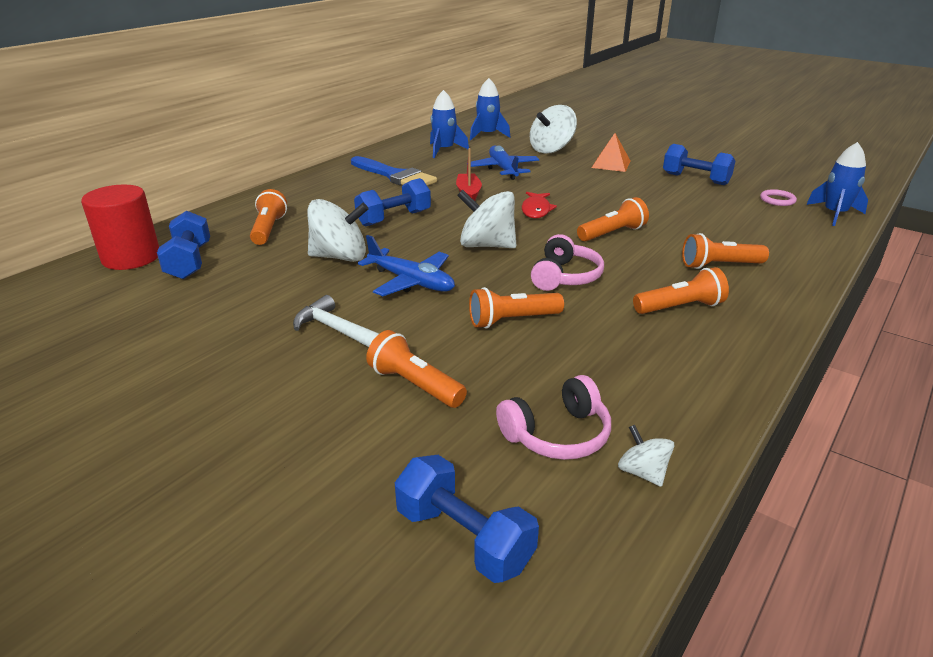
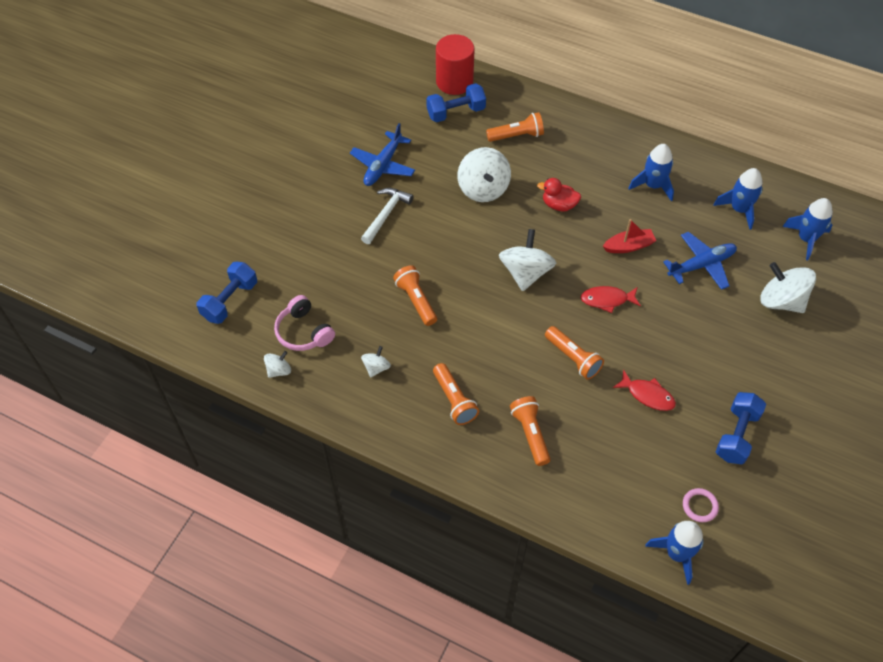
camera: 80 degrees right, 25 degrees up
(394, 176) = (653, 185): blue brush -> blue rocket
(394, 218) = (559, 205): blue dumbbell -> red duck
(411, 282) = (456, 237): blue plane -> blue plane (383, 165)
(414, 385) = (338, 262): orange flashlight -> none
(565, 277) = (485, 327): pink headphones -> none
(611, 164) = (754, 357): orange pyramid -> none
(631, 364) = (376, 367): none -> white spinning top
(657, 206) = (647, 395): none -> red fish

